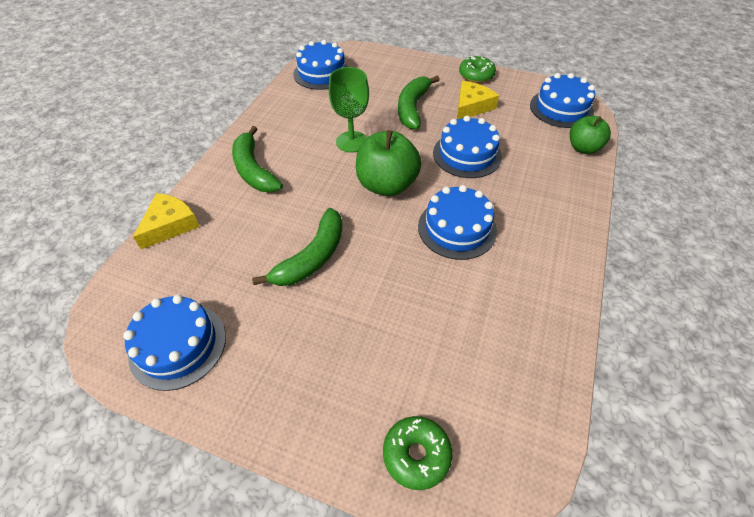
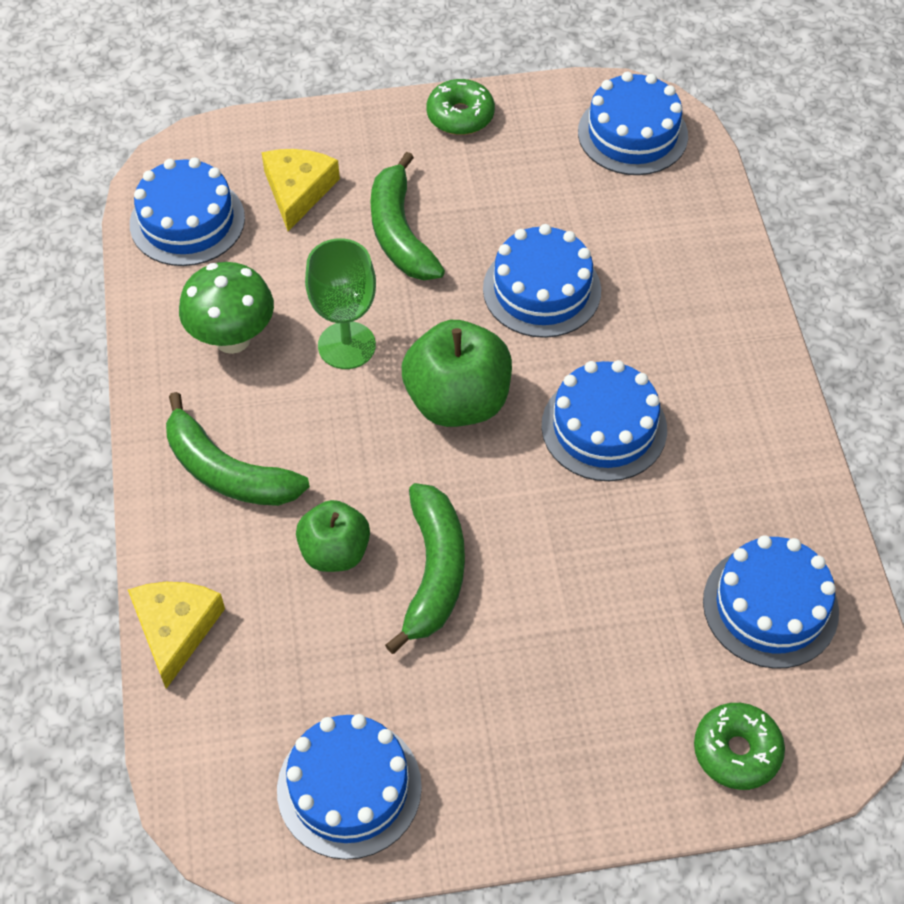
camera: 30 degrees left, 5 degrees up
(303, 120) = (232, 339): none -> green mushroom
(471, 106) = (492, 188): yellow cheese -> yellow cheese (298, 190)
(498, 372) = (770, 606): none -> blue cake
(583, 148) = (702, 201): green apple -> green apple (335, 552)

